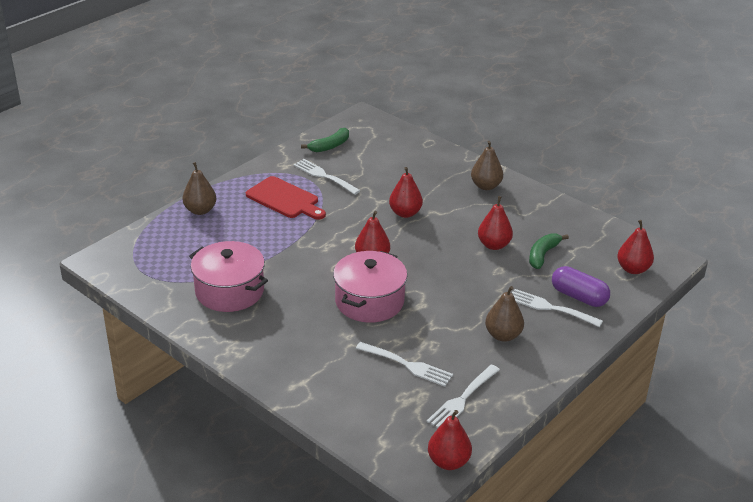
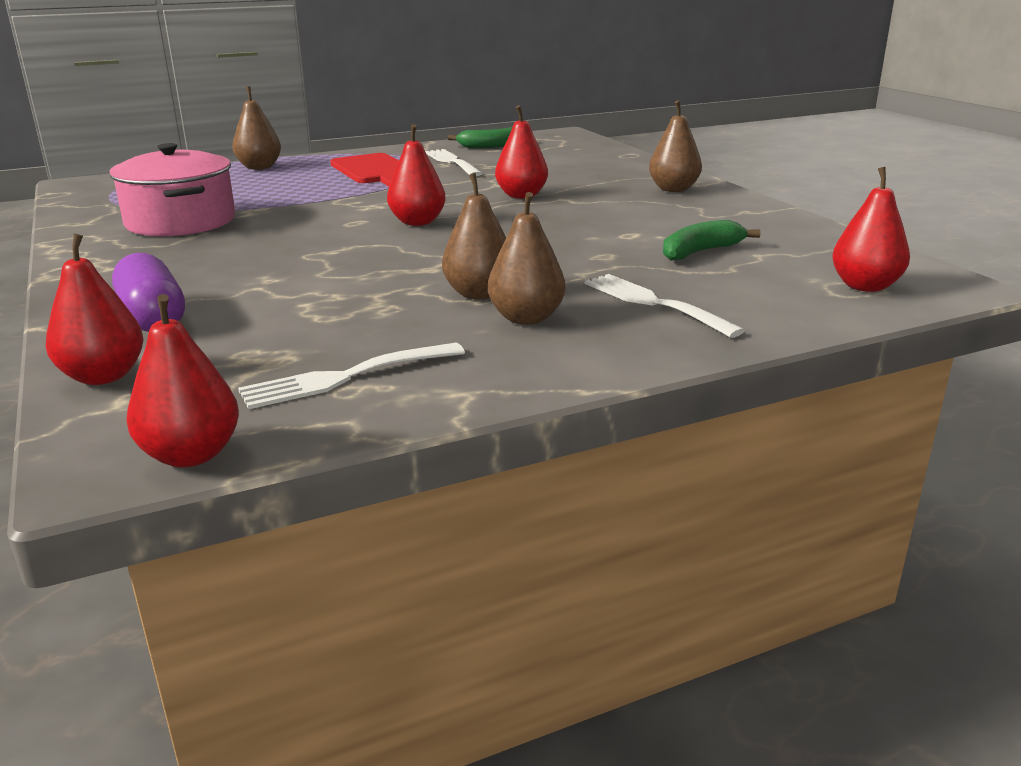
camera: 25 degrees right, 10 degrees down
(369, 301) = (354, 254): pink pot -> none
(407, 365) = (311, 321): white fork -> none
(465, 321) = (479, 294): none -> brown pear
(494, 245) = (625, 234): red pear -> red pear (103, 376)
(579, 296) = (724, 299): purple capsule -> purple capsule (153, 317)

